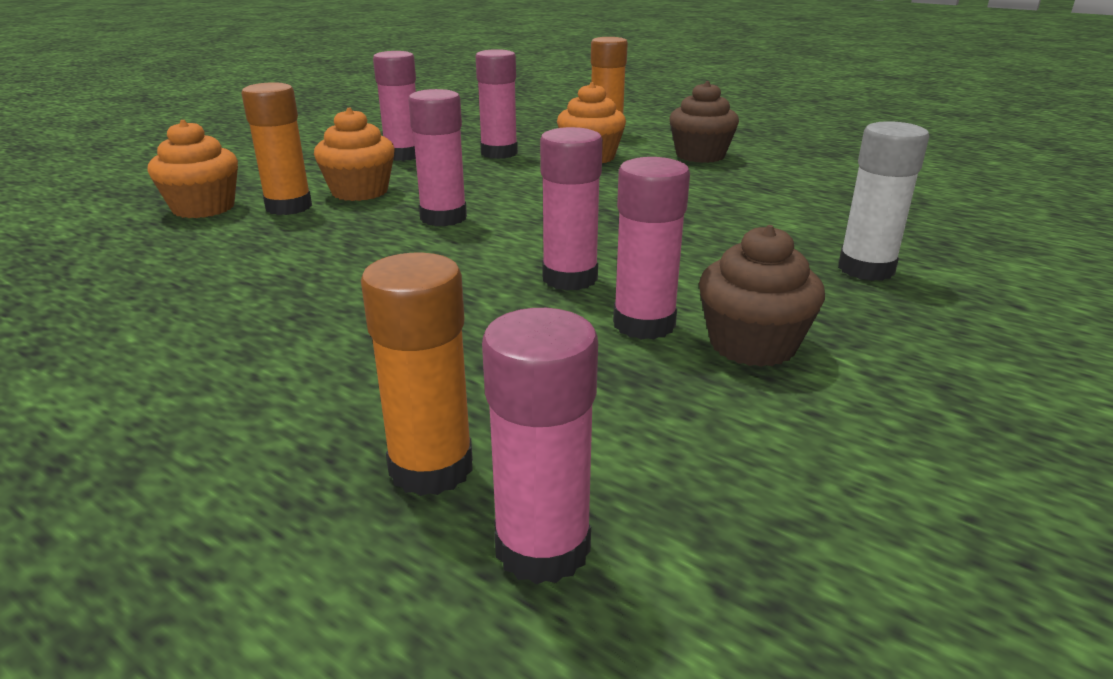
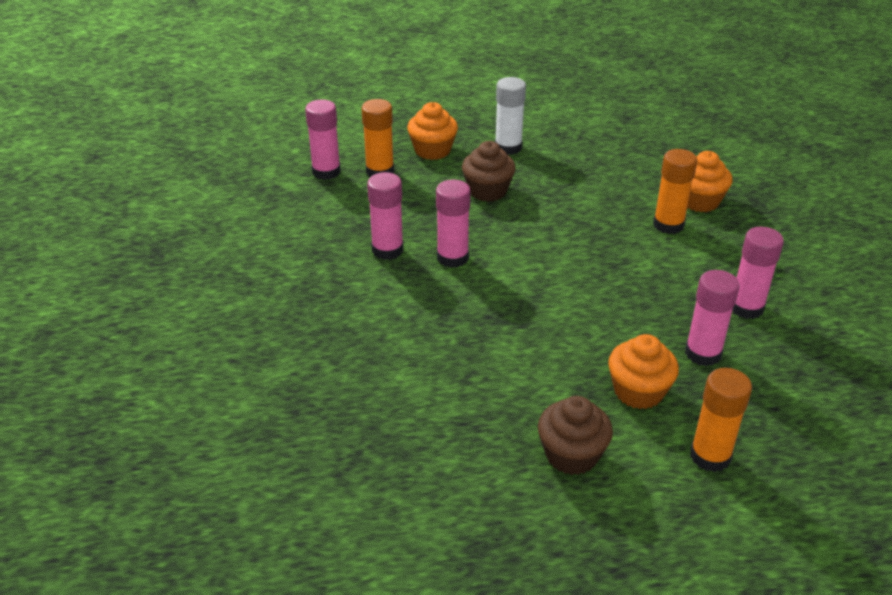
camera: 135 degrees right, 10 degrees up
(360, 191) = (671, 256): orange cupcake -> orange cupcake (432, 150)
(443, 218) = (583, 263): pink glue stick -> none
(752, 345) = (335, 263): brown cupcake -> brown cupcake (487, 191)
(866, 269) = (324, 348): white glue stick -> white glue stick (508, 147)

